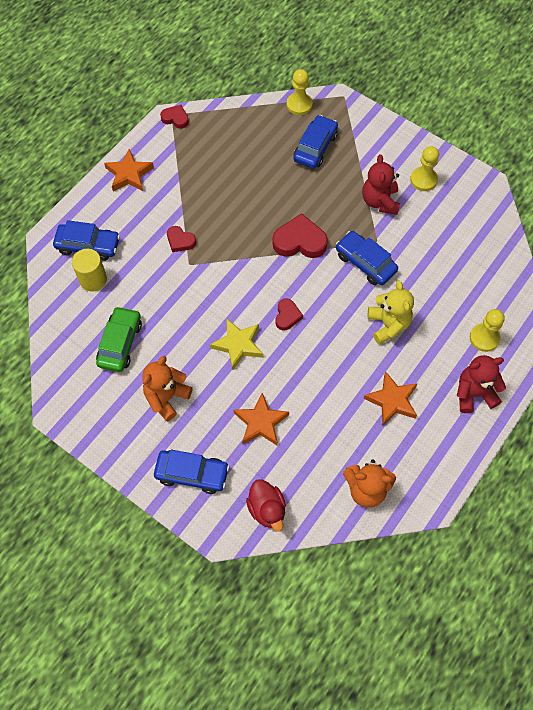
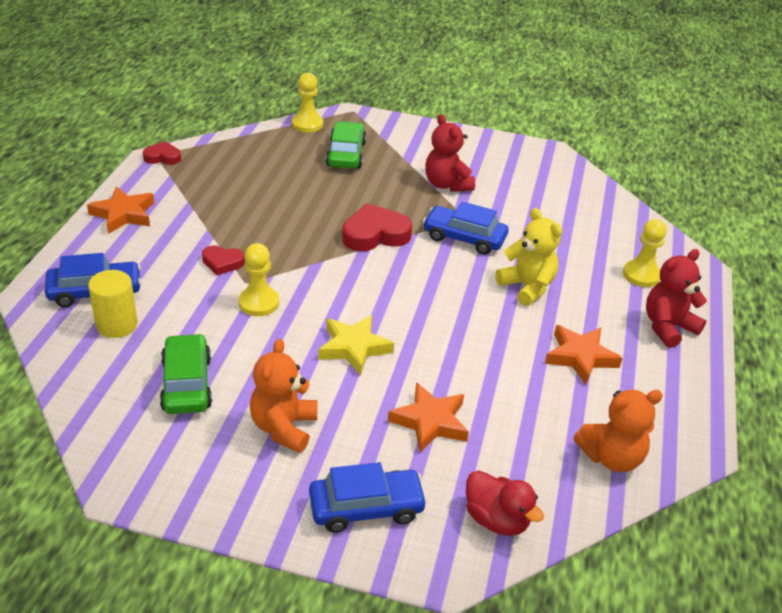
camera: 25 degrees left, 25 degrees down
(287, 316) = (400, 305): red heart -> none
(315, 147) = (346, 154): blue car -> green car
(423, 180) = (482, 159): yellow pawn -> yellow pawn (259, 303)

